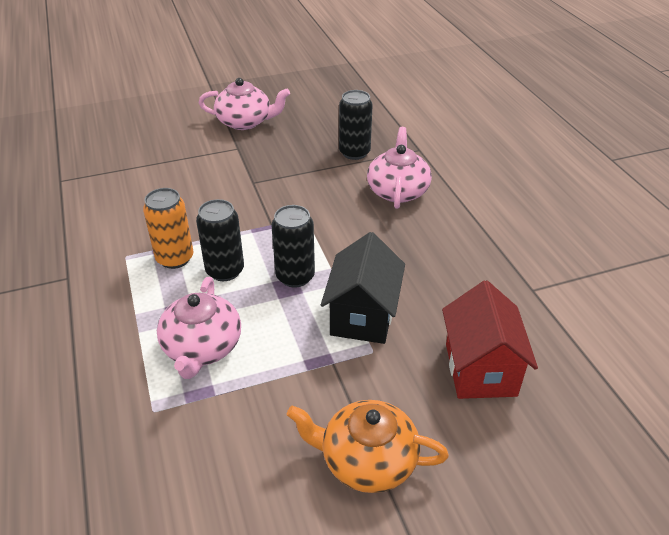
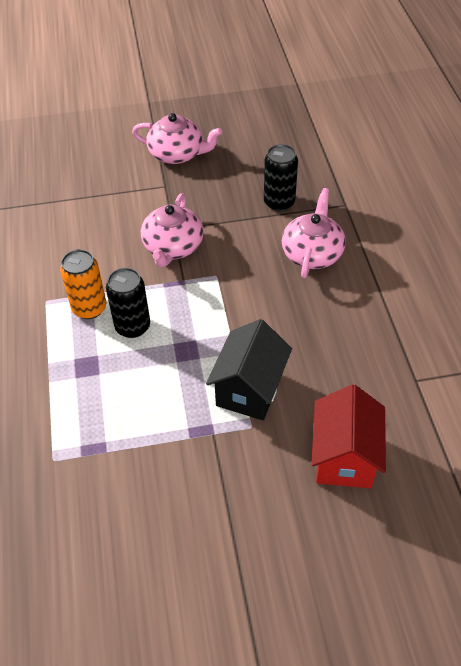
camera: 10 degrees right, 10 degrees up
(202, 347) = (101, 404): pink teapot -> pink teapot (173, 247)
(295, 276) = (195, 340): black can -> none
(367, 460) = (224, 530): orange teapot -> none

